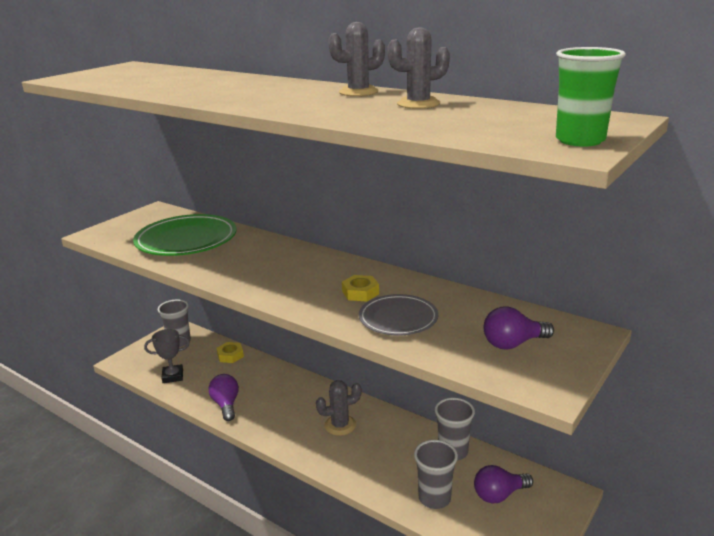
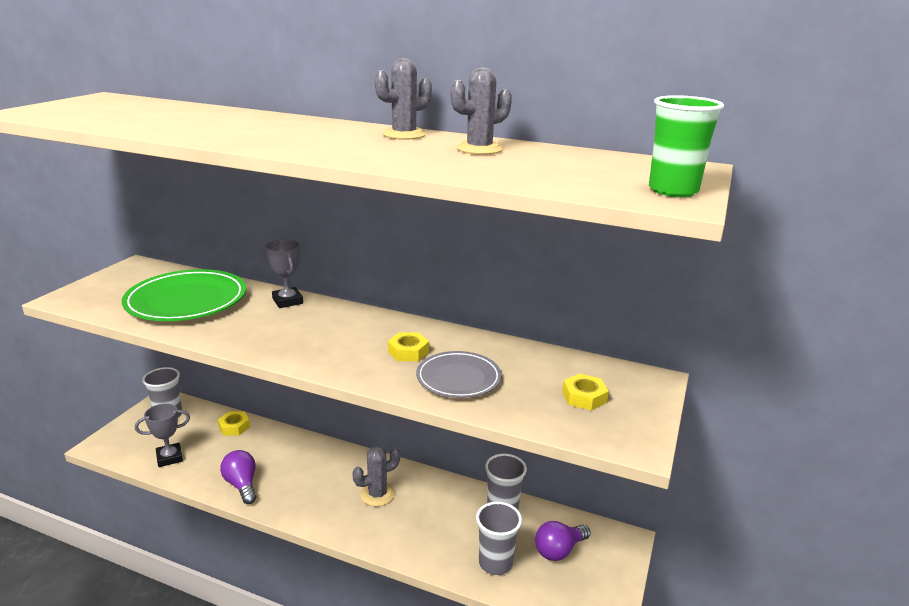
camera: 15 degrees left, 0 degrees up
(269, 244) = (287, 301): none -> grey trophy
(513, 344) = (584, 397): purple light bulb -> yellow nut

